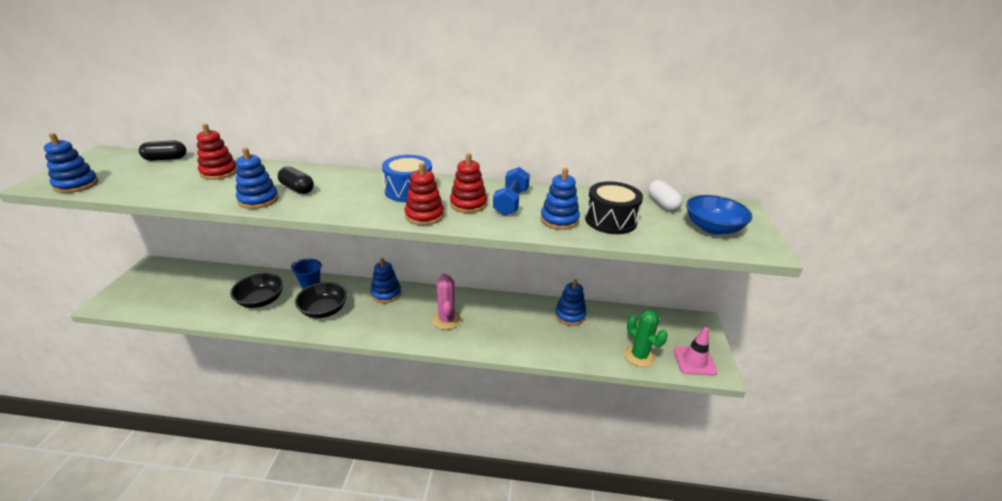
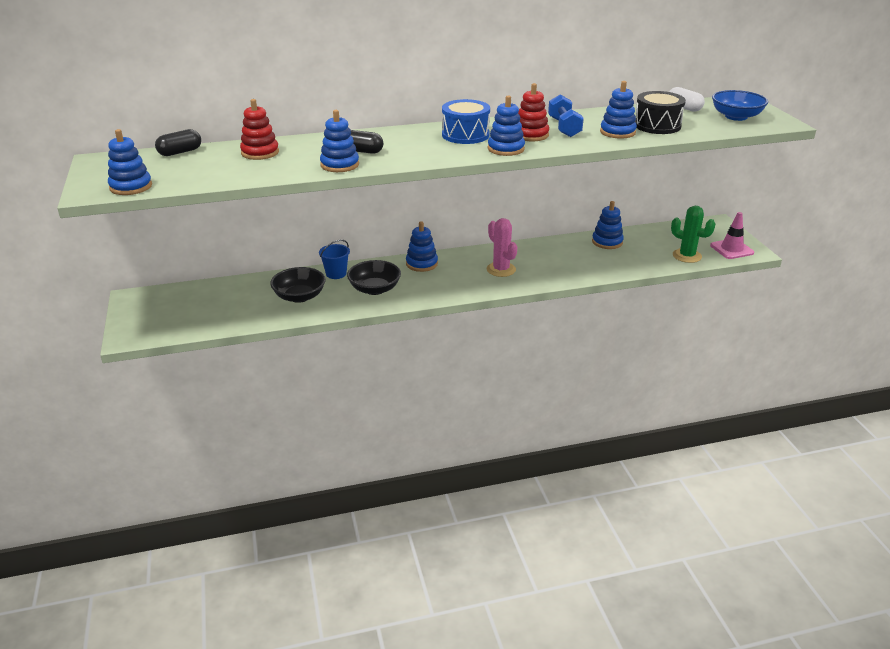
camera: 20 degrees left, 0 degrees up
(424, 215) = (506, 149): red stacking toy -> blue stacking toy

